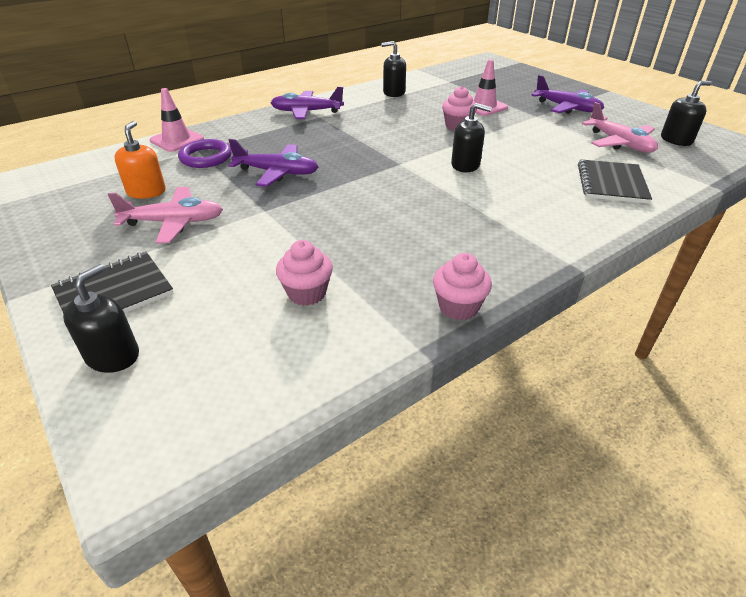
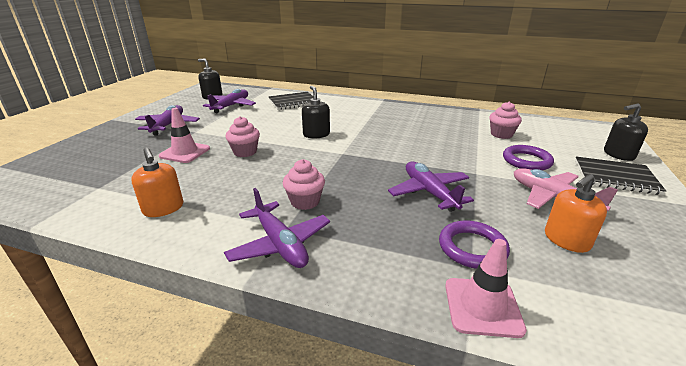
camera: 125 degrees left, 10 degrees down
(231, 258) = (526, 161): none -> purple ring
(393, 93) = (163, 208): black soap dispenser -> orange soap dispenser
(458, 307) = (446, 110): pink cupcake -> pink cupcake (305, 201)
(619, 143) = (231, 106): pink plane -> purple plane

